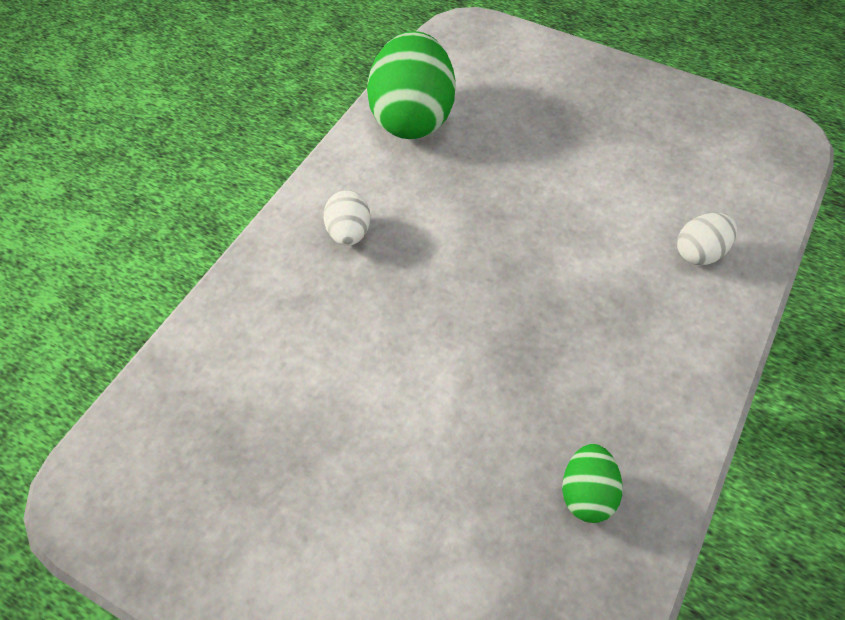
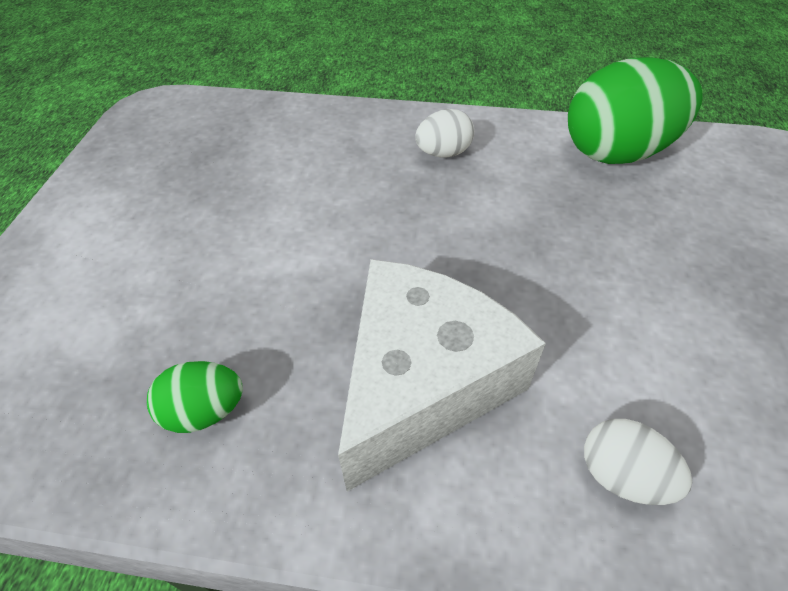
camera: 70 degrees right, 5 degrees down
(602, 335) = (422, 382): none -> white cheese

